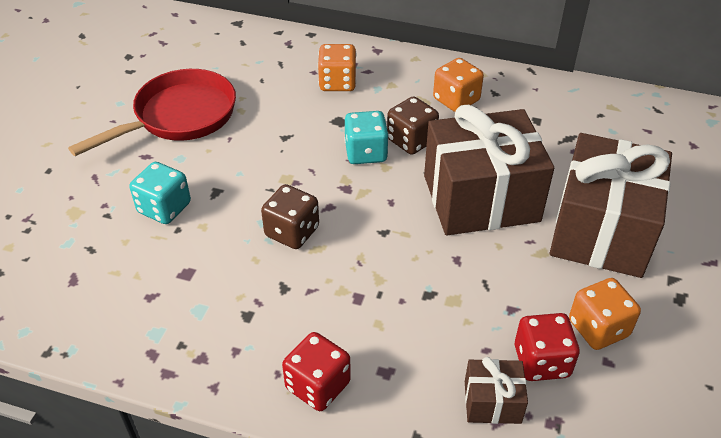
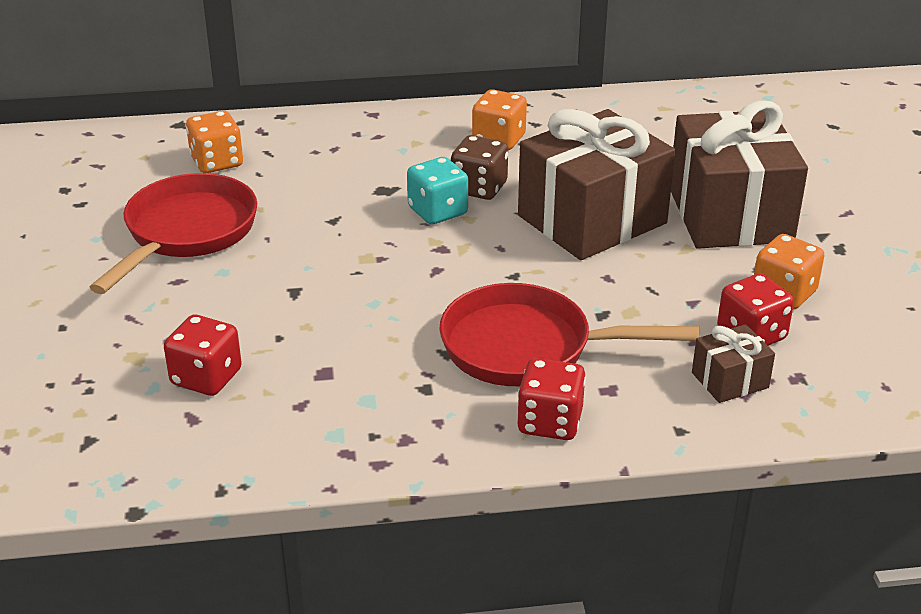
camera: 25 degrees left, 10 degrees down
(106, 247) = (206, 377): none -> red dice
(164, 208) = (245, 322): turquoise dice -> none
(292, 232) = (414, 303): brown dice -> none
(337, 83) = (352, 155): orange dice -> orange dice (217, 162)
(348, 306) = (528, 348): none -> red pan

